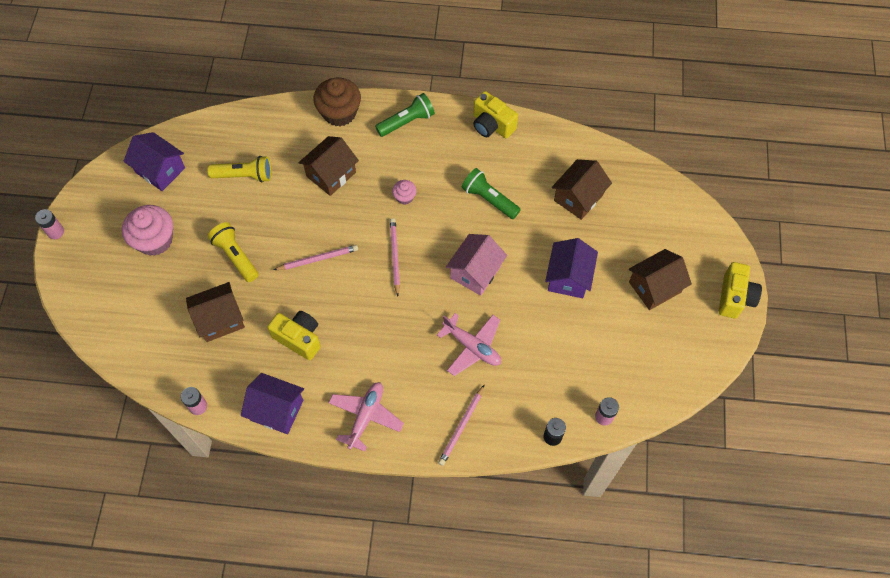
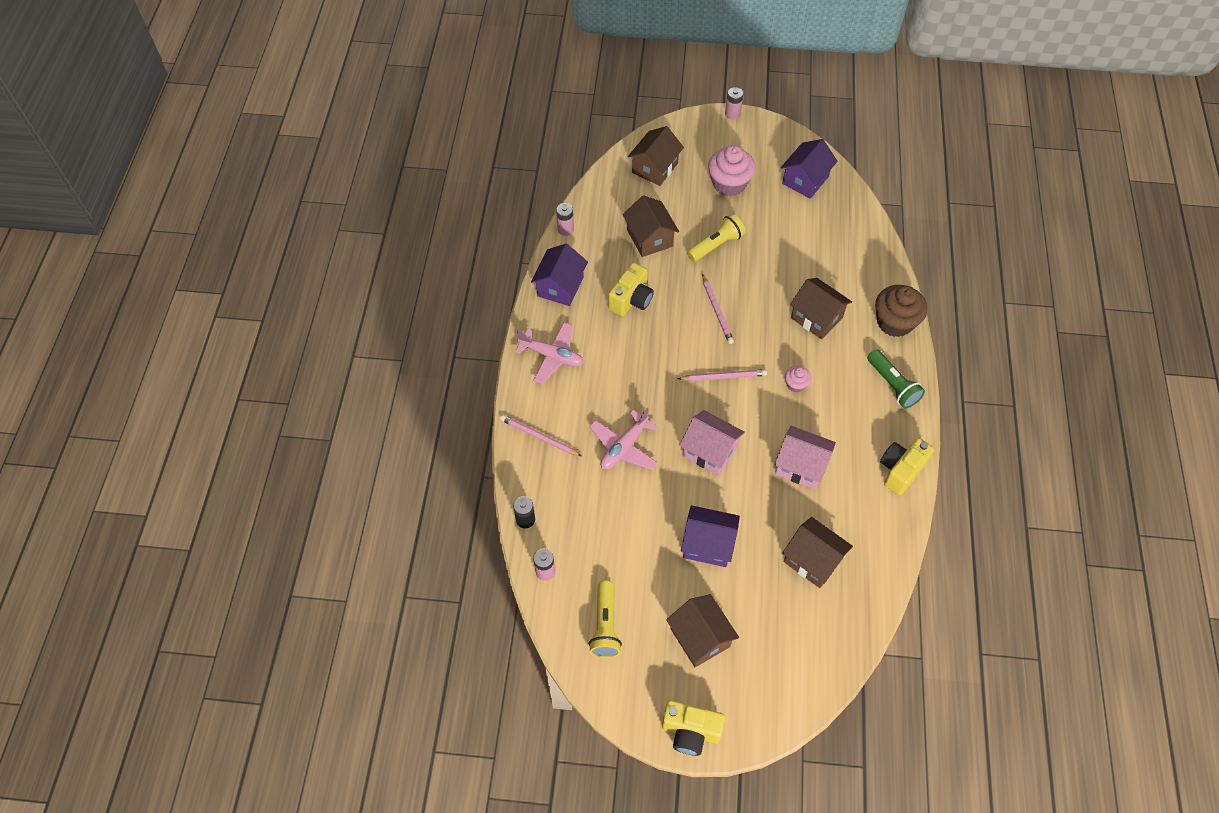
camera: 90 degrees right, 5 degrees down
(122, 312) = (655, 168): none -> brown house
(244, 175) = (806, 245): yellow flashlight -> yellow flashlight (605, 626)
(489, 199) = (801, 466): green flashlight -> pink house

